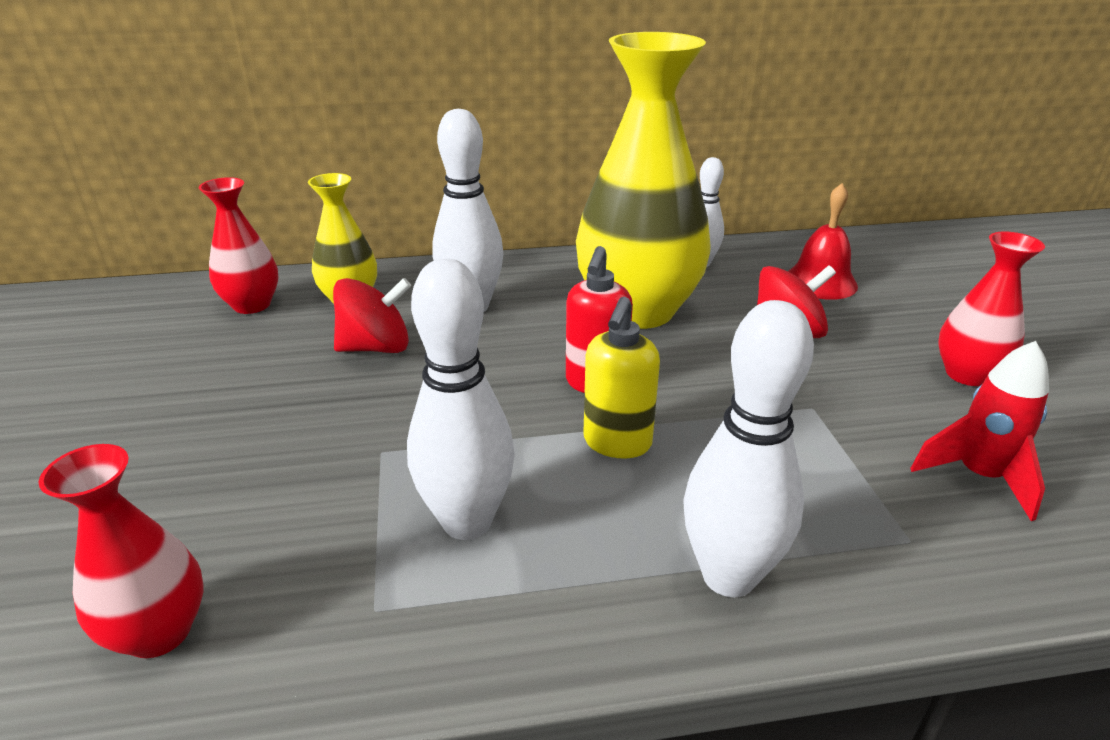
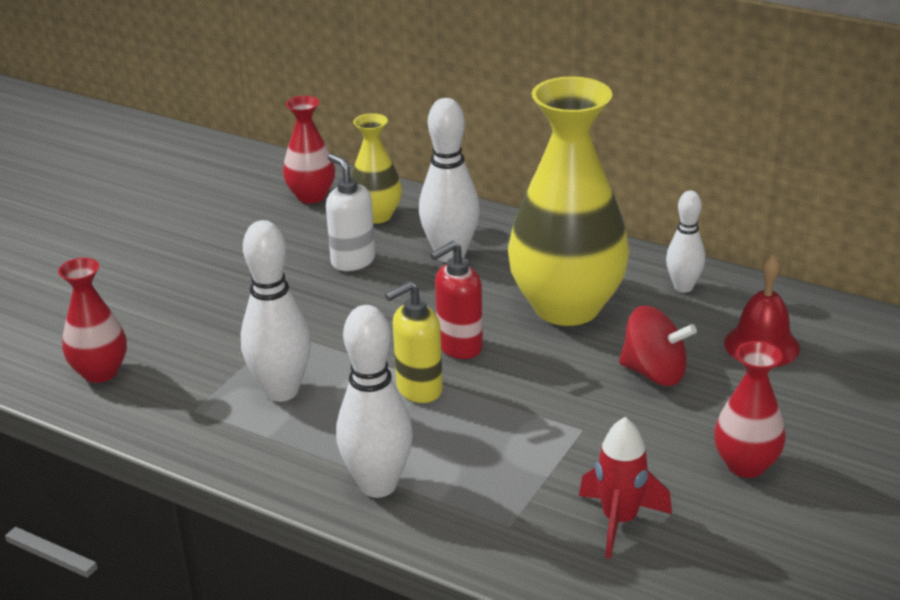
camera: 40 degrees right, 0 degrees up
(376, 347) = (352, 261): red spinning top -> white soap dispenser

